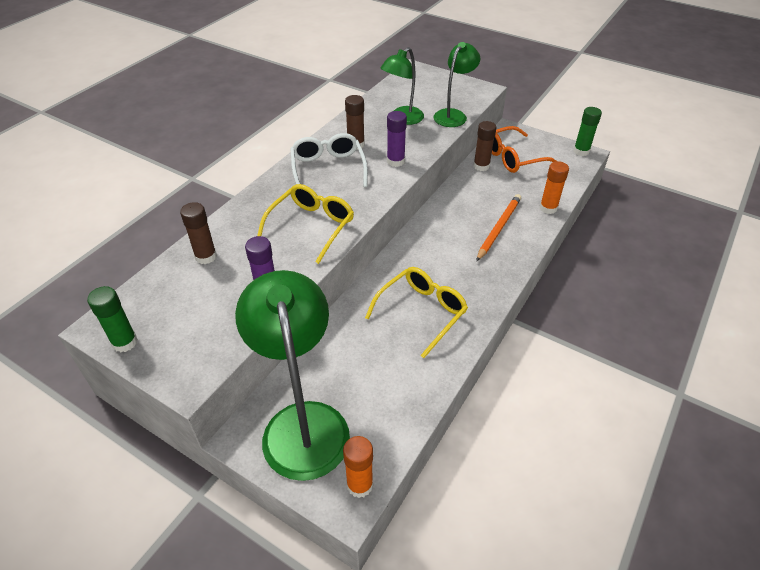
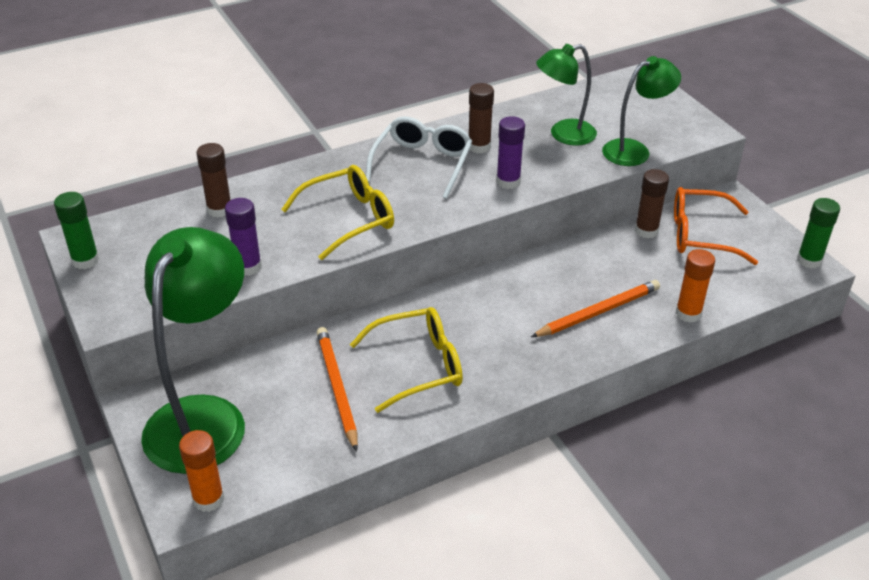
camera: 30 degrees right, 5 degrees down
(381, 353) = (336, 388): none -> orange pencil

